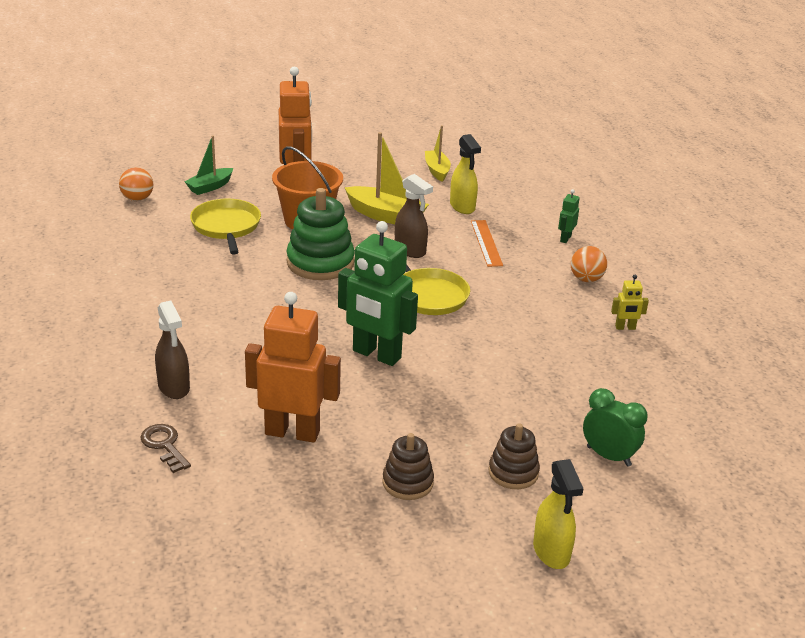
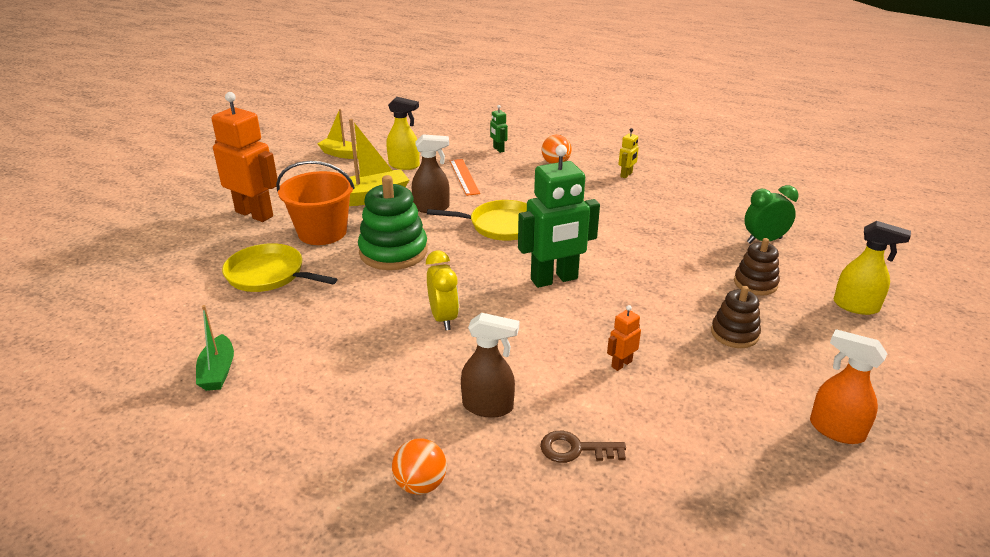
camera: 50 degrees left, 0 degrees up
(137, 199) = (138, 304): orange ball -> orange ball (420, 484)
(210, 187) = (189, 257): green boat -> green boat (218, 371)
(258, 323) = (443, 318): none -> yellow clock
(292, 432) = (621, 364): orange robot -> orange robot, size x0.43
(321, 581) = (835, 430): none -> orange spray bottle
(486, 243) = (464, 177): orange ruler -> orange ruler turned 45 degrees clockwise

